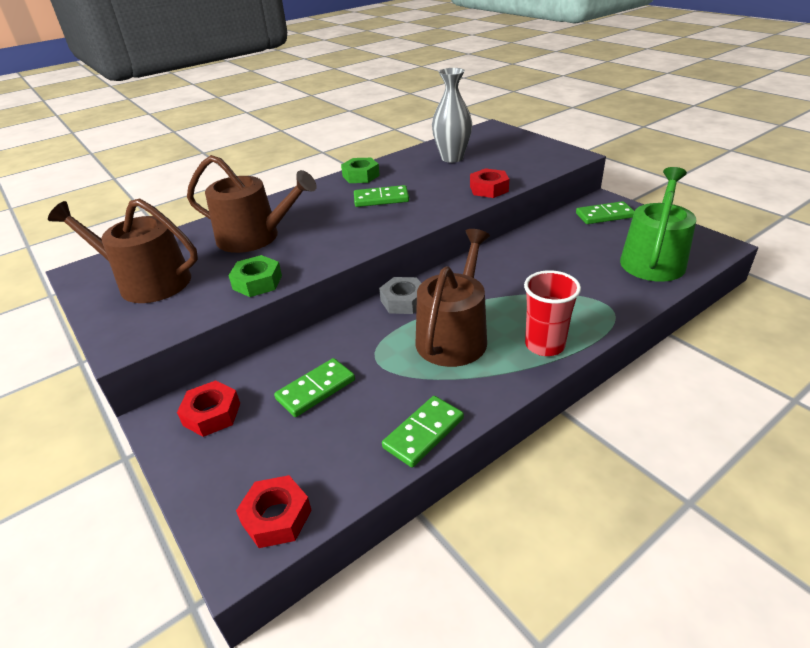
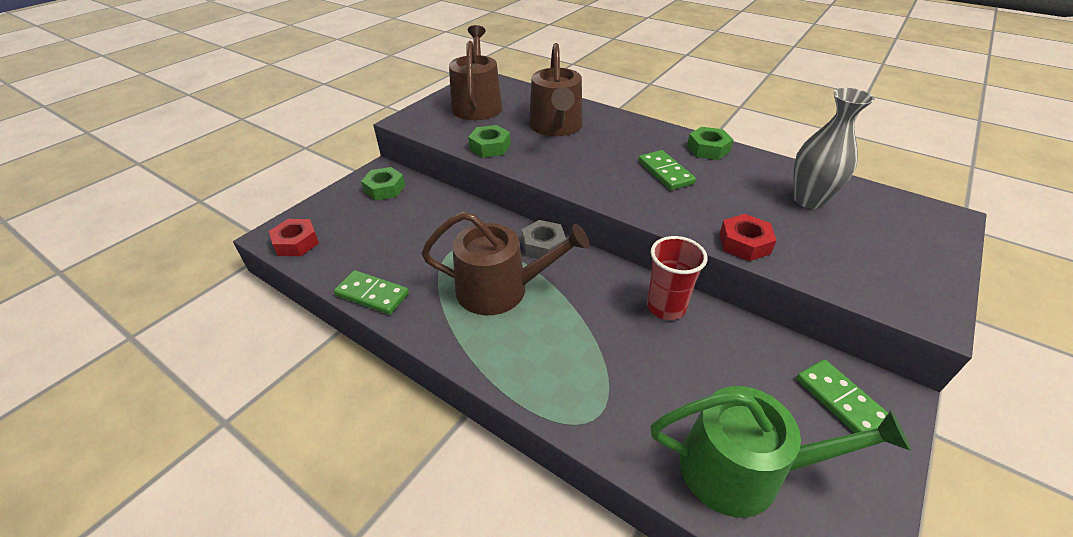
camera: 70 degrees right, 5 degrees up
(212, 414) = (384, 189): red nut -> green nut
(316, 390) = (414, 226): green domino -> none
(544, 345) = (503, 360): red cup -> red cup (666, 307)

